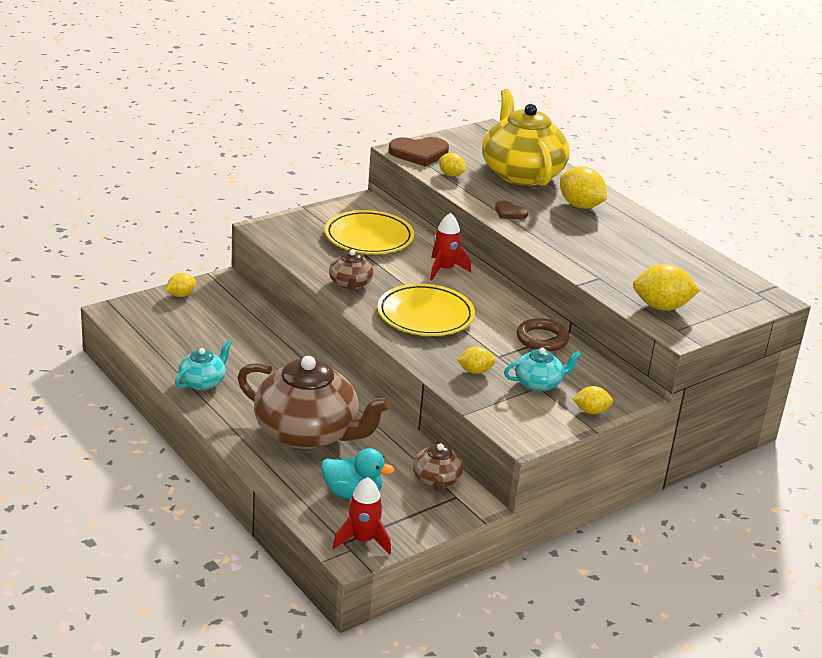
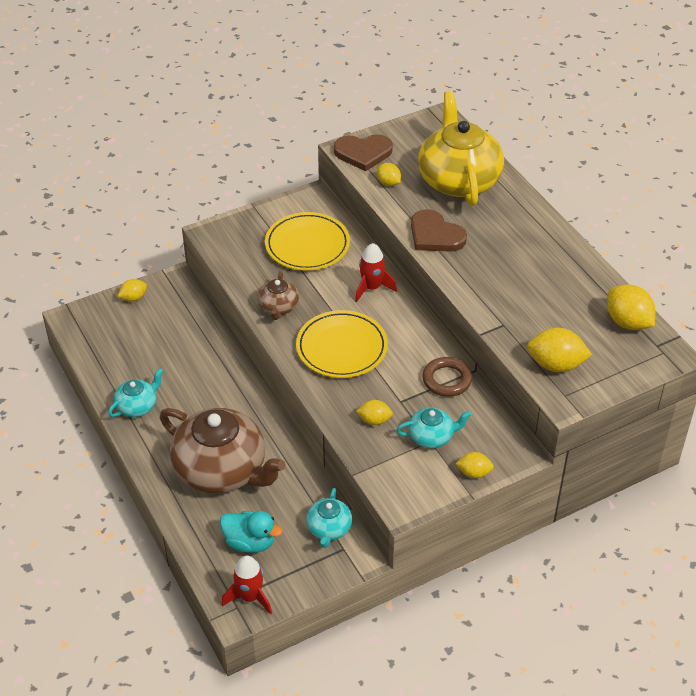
camera: 10 degrees right, 15 degrees up
(436, 480) = (329, 529): brown teapot -> turquoise teapot
(509, 212) = (435, 235): brown heart -> brown heart, size x1.82
(580, 206) = (507, 225): yellow lemon -> yellow lemon (627, 322)

